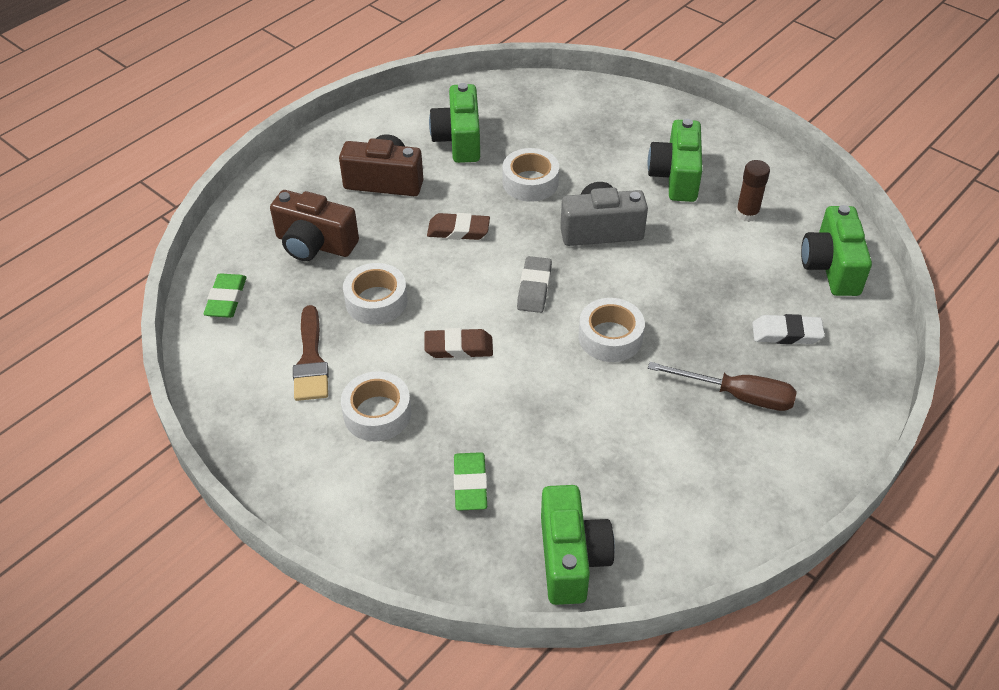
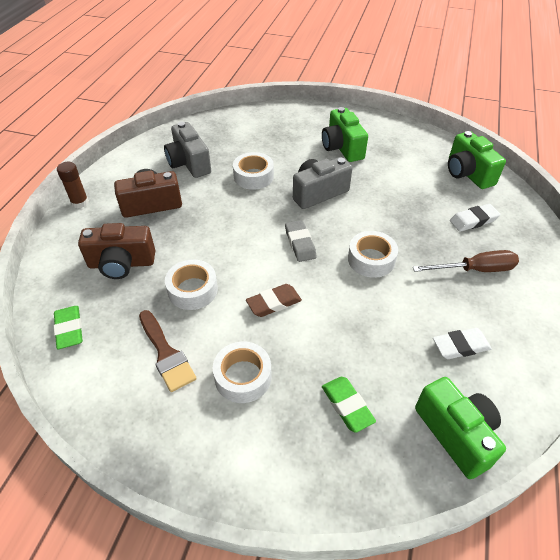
camera: 25 degrees left, 0 degrees up
(458, 230) = (224, 221): brown eraser -> none
(459, 140) = (189, 163): green camera -> grey camera
(647, 474) = (460, 346): none -> white eraser
(747, 213) = (398, 157): brown glue stick -> brown glue stick (80, 202)

